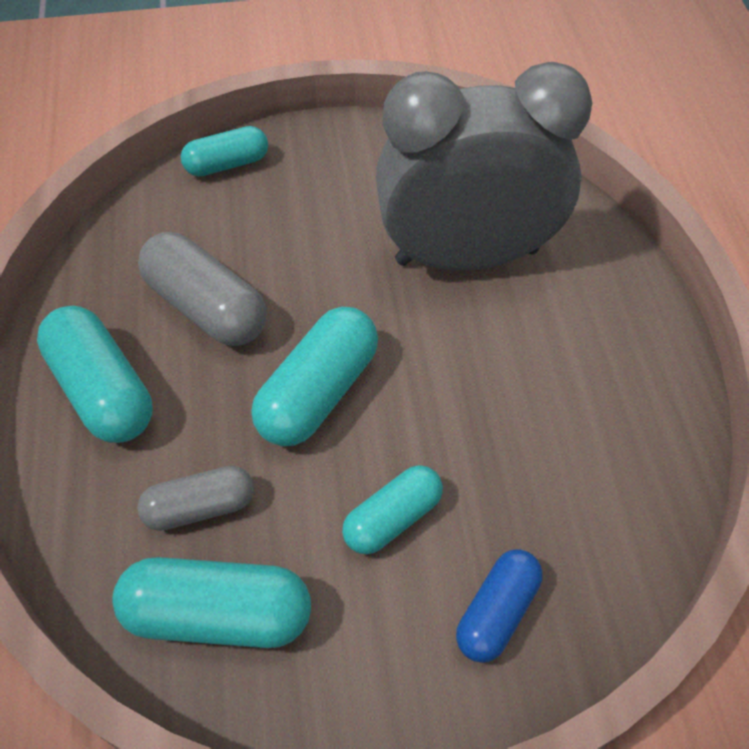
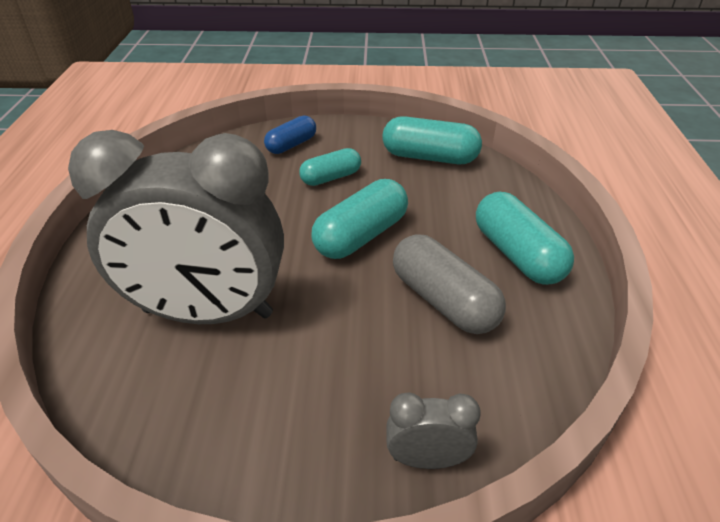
camera: 170 degrees left, 15 degrees down
(200, 507) = (441, 193): grey capsule -> none
(227, 164) = (427, 459): turquoise capsule -> grey clock

